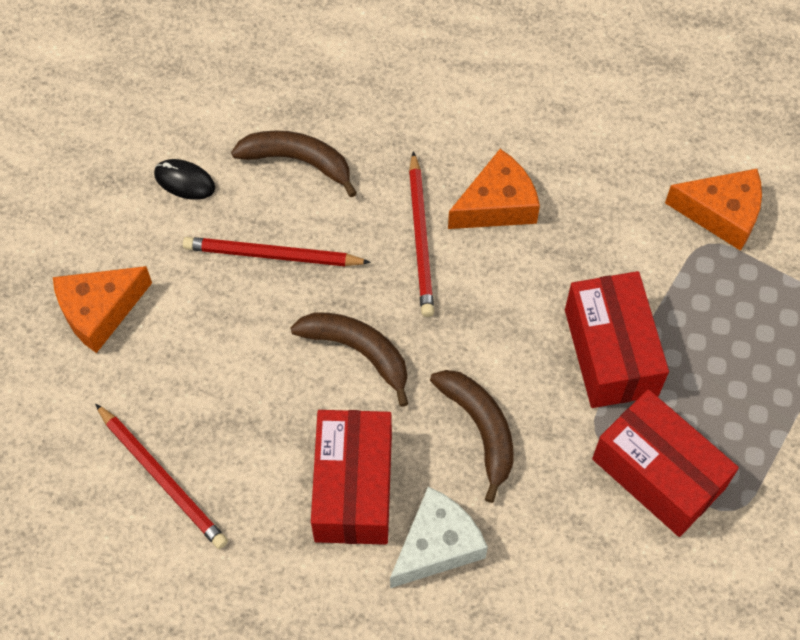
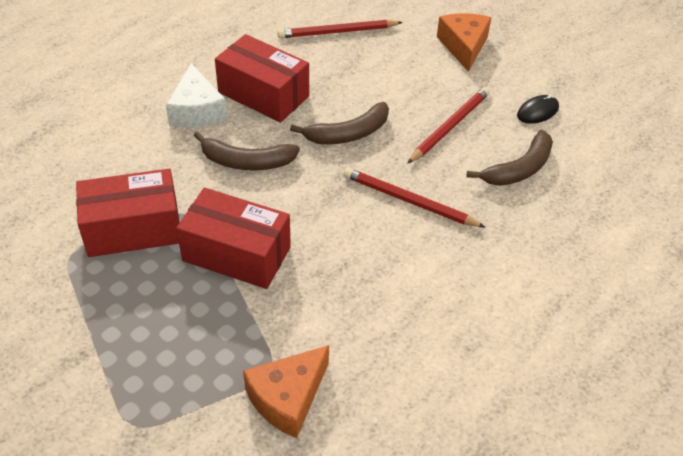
camera: 120 degrees right, 15 degrees down
(497, 205) = (406, 256): orange cheese -> none

